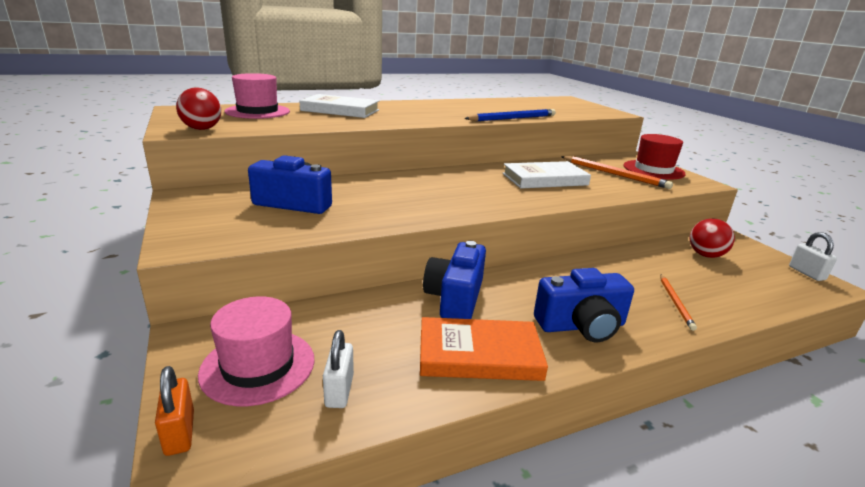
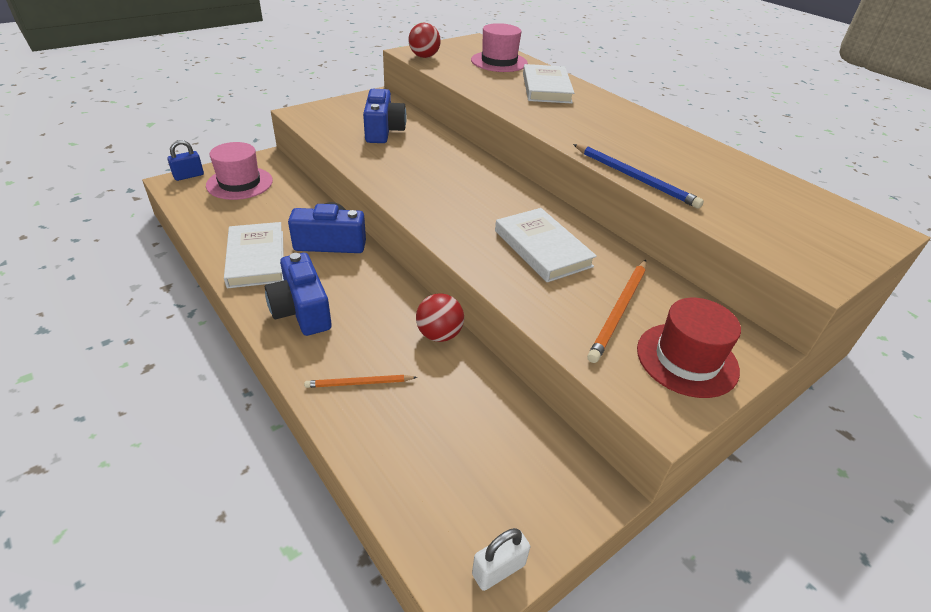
camera: 75 degrees right, 15 degrees up
(180, 433) = (189, 176): orange padlock -> blue padlock
(339, 390) = (218, 211): white padlock -> none
(479, 354) = (256, 258): orange book -> white book
(705, 255) = (504, 441): red ball -> red ball (439, 334)

